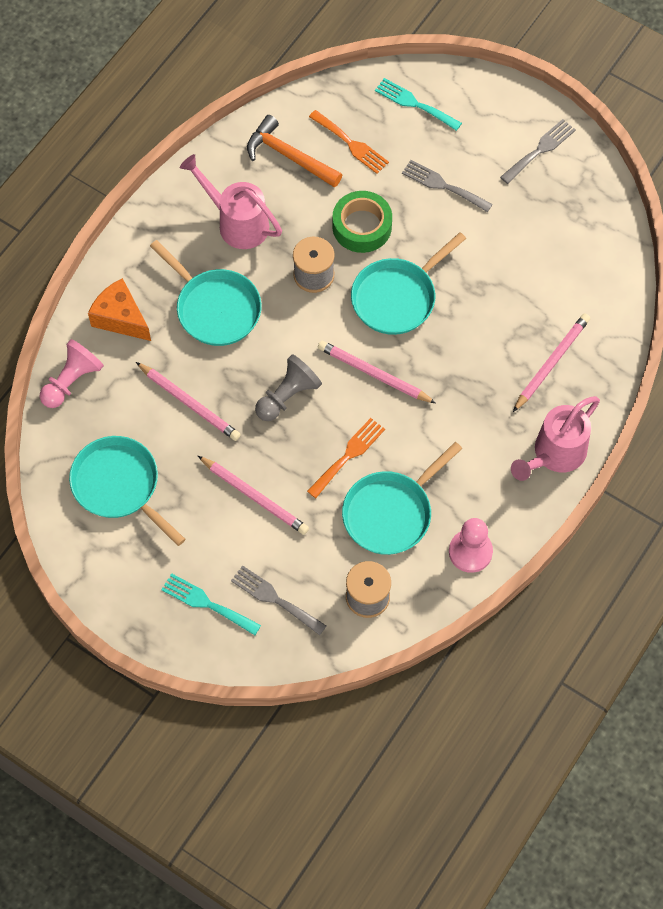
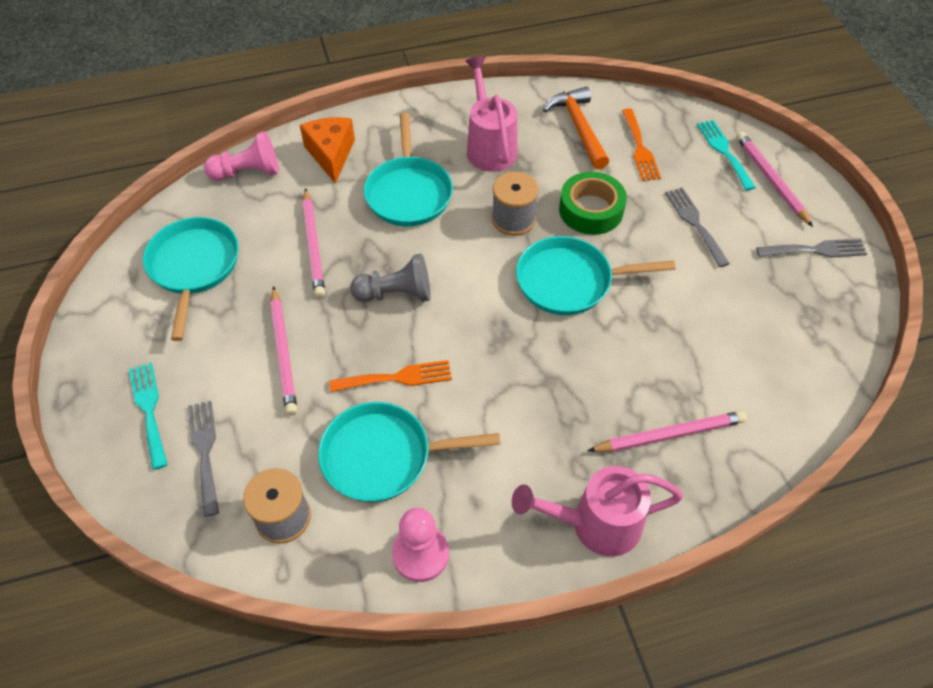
camera: 40 degrees right, 10 degrees down
(374, 374) = (488, 327): pink pencil -> pink pencil (771, 180)

